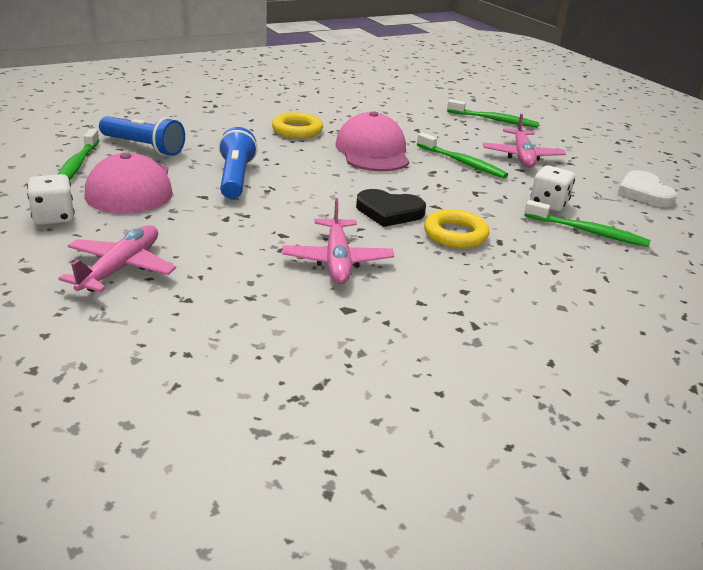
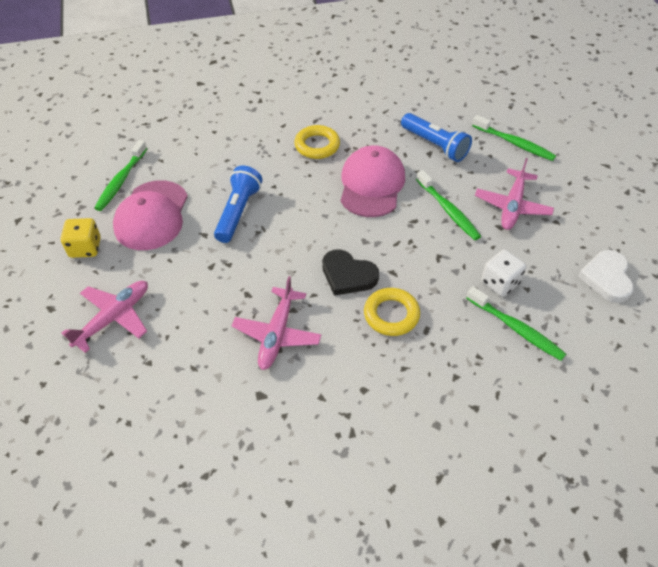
camera: 20 degrees right, 20 degrees up
(53, 217) = (85, 248): white dice -> yellow dice
(143, 147) = (180, 160): blue flashlight -> blue flashlight (435, 145)

